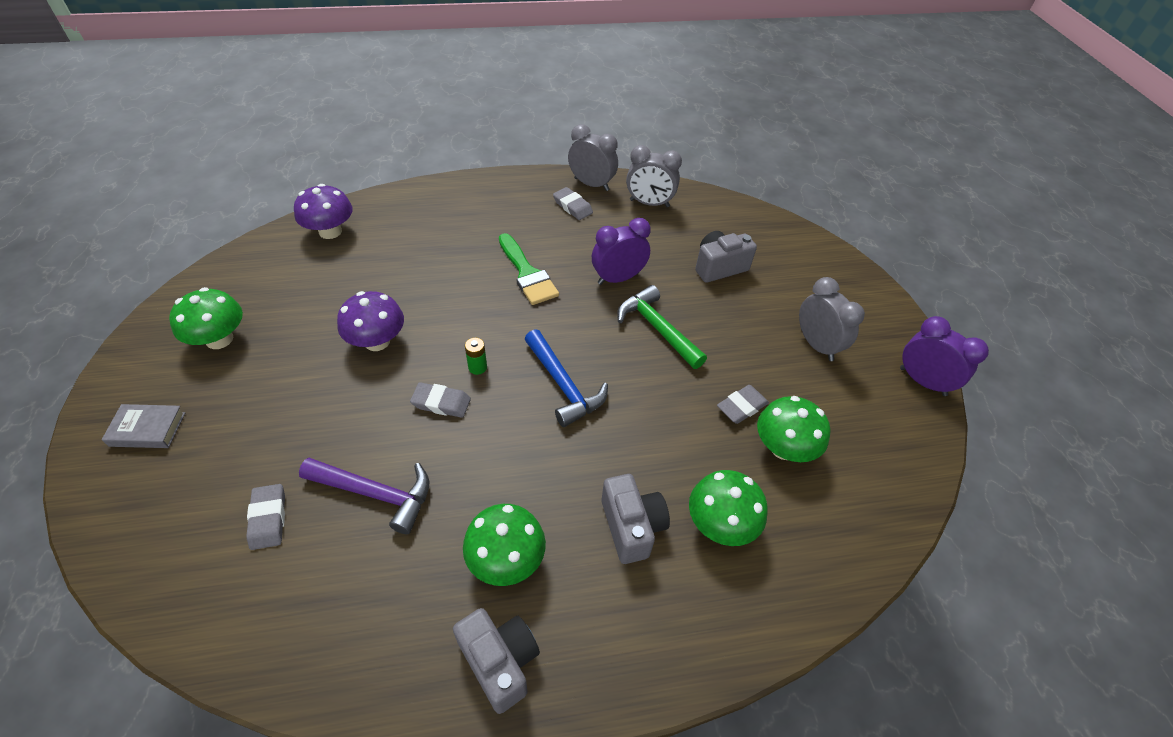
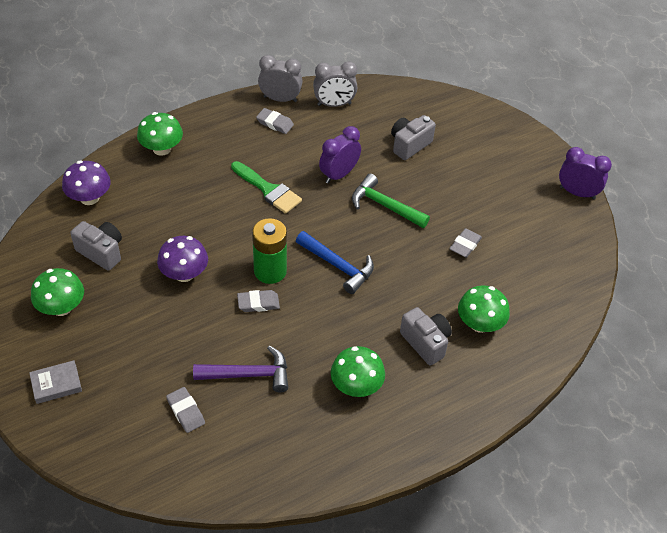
camera: 20 degrees left, 0 degrees up
(477, 367) = (270, 271): green battery -> green battery, size x2.28
(500, 662) = (382, 441): grey camera -> grey camera (101, 252)
(783, 448) = (502, 264): green mushroom -> green mushroom (162, 149)
(816, 345) = (499, 186): grey clock -> none

